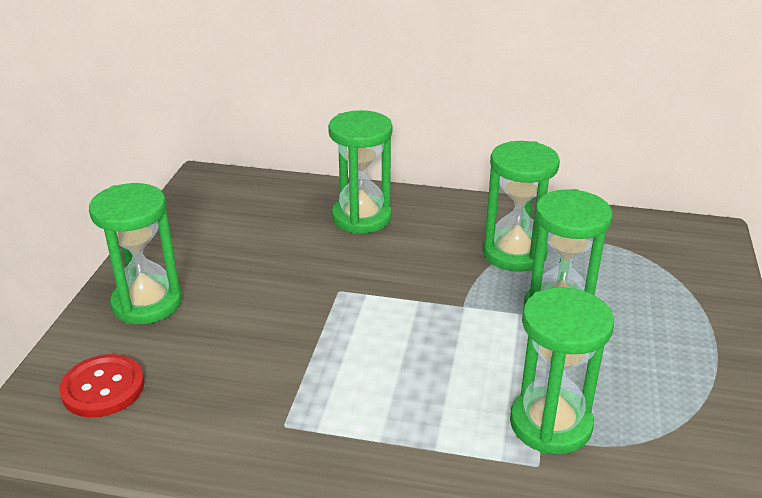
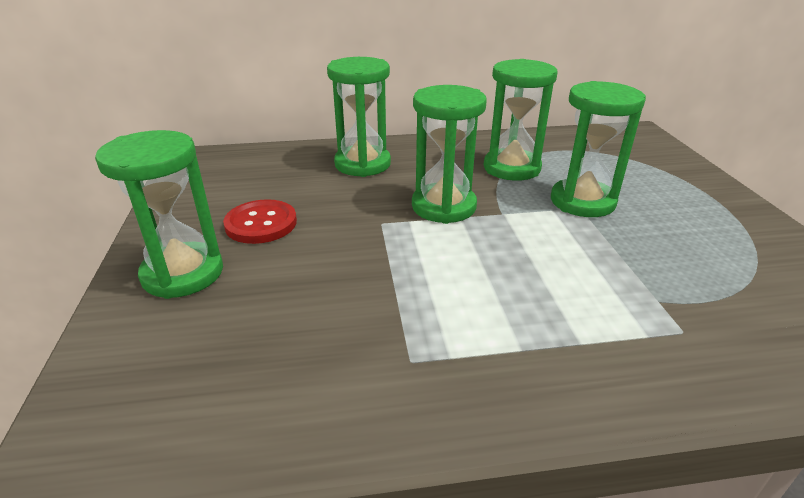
camera: 20 degrees left, 0 degrees up
(103, 388) = (168, 376): red button -> red button (261, 224)
(550, 424) = (659, 292): green hourglass -> green hourglass (443, 206)

